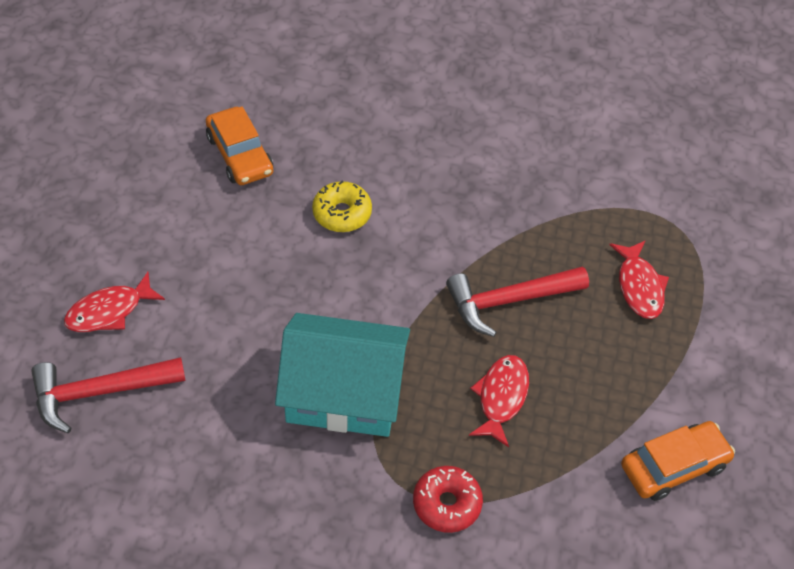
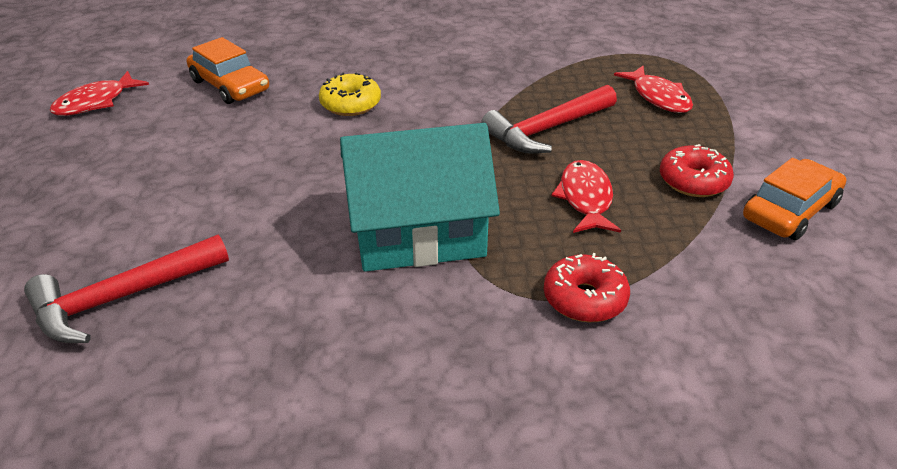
camera: 15 degrees left, 15 degrees down
(109, 311) = (117, 224): red fish -> red fish (95, 102)
(608, 406) = (693, 181): none -> red donut

